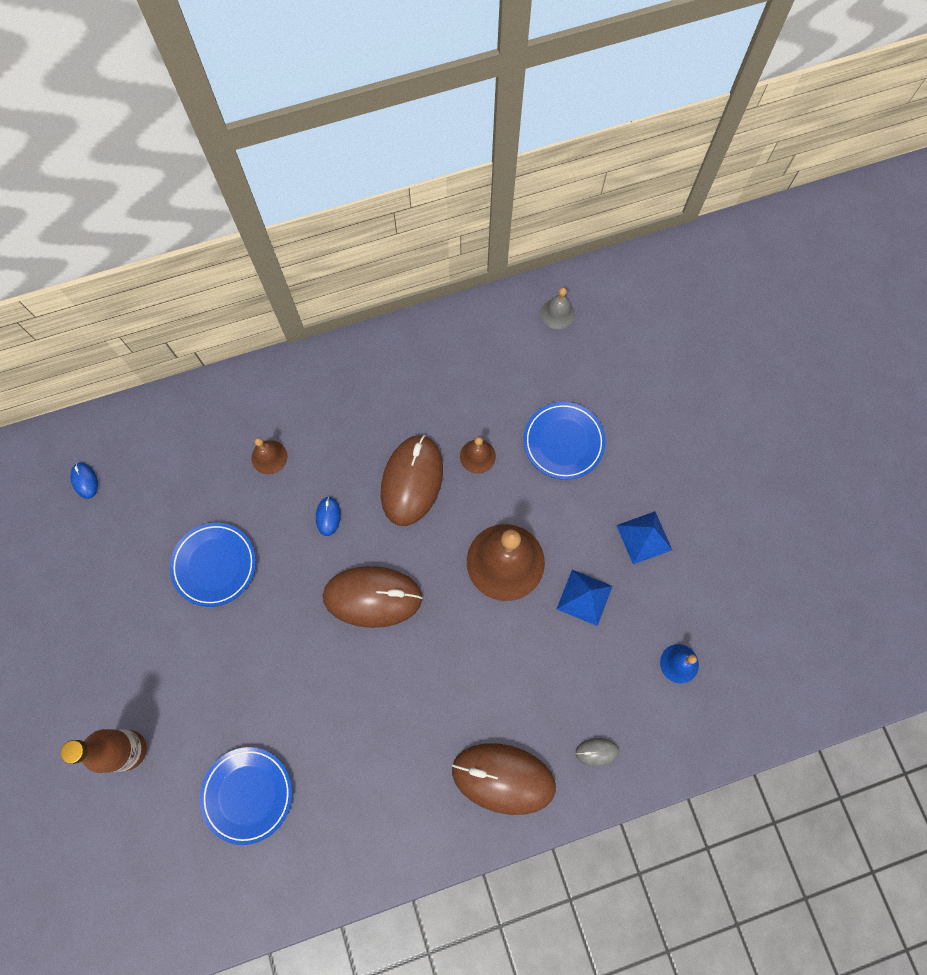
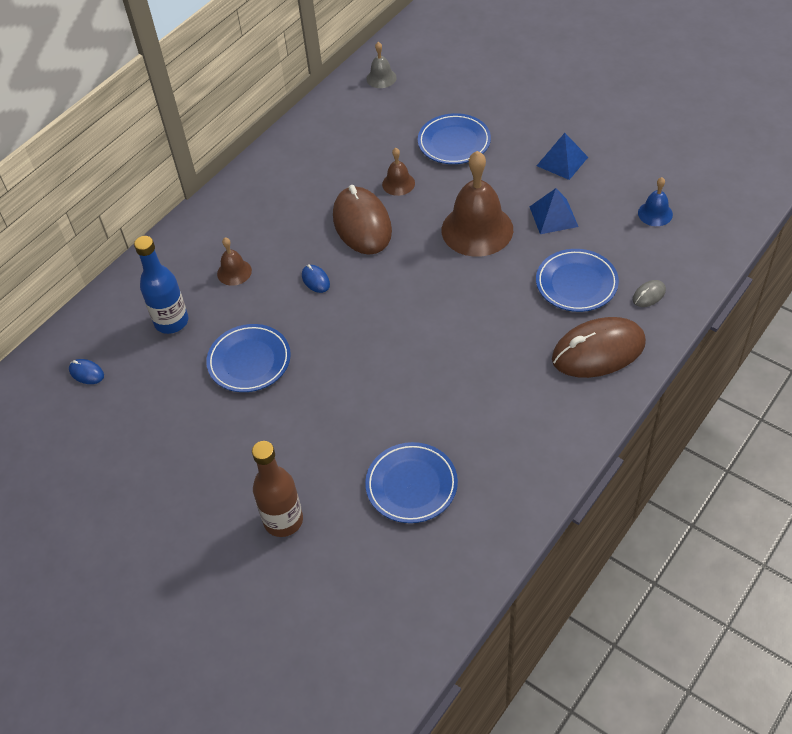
camera: 30 degrees left, 20 degrees down
(183, 475) = (171, 321): none -> blue bottle
(372, 597) = (396, 306): brown mouse -> none
(544, 689) = (576, 283): none -> blue plate

